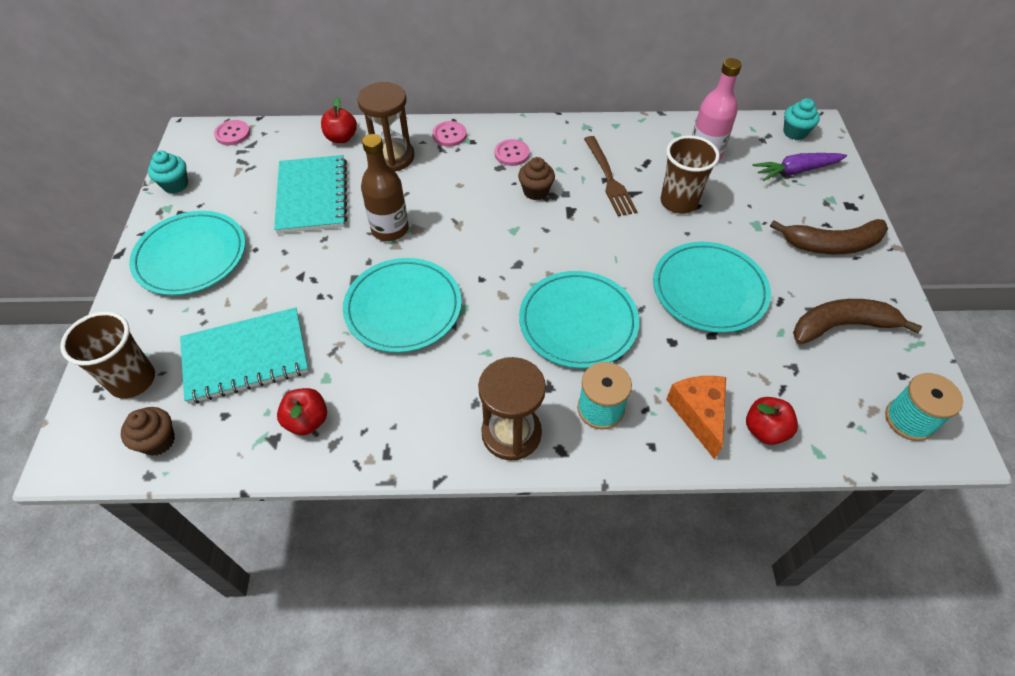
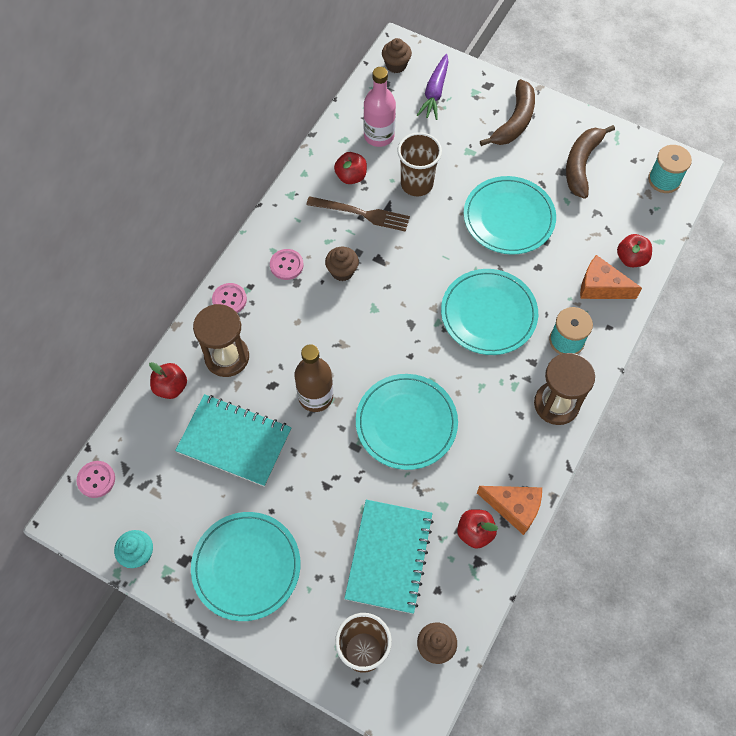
camera: 60 degrees left, 10 degrees up
(355, 446) = (514, 508): none -> orange cheese
(642, 155) = (351, 176): none -> red apple
(794, 132) = (396, 65): turquoise cupcake -> brown cupcake

